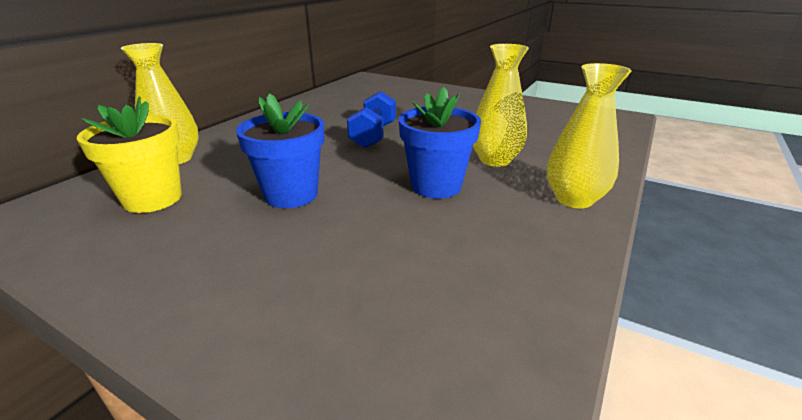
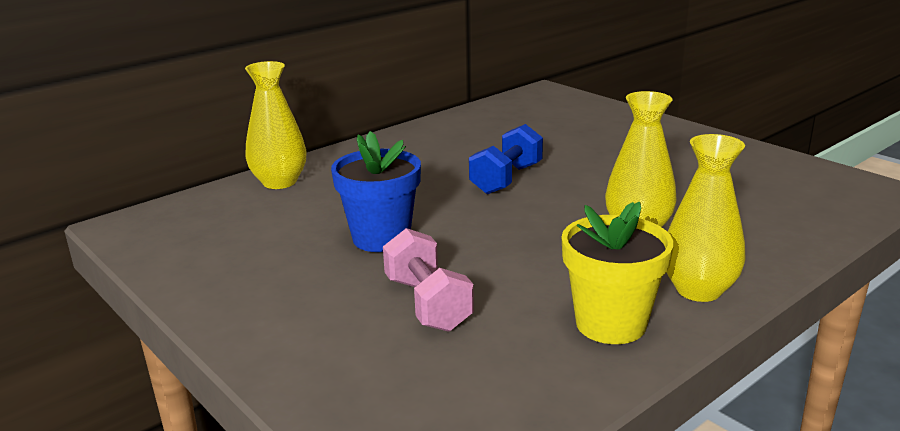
camera: 20 degrees right, 5 degrees down
(153, 199) = (248, 223): yellow flower pot -> yellow flower pot (610, 324)
(364, 249) = (428, 304): none -> pink dumbbell
(436, 186) = (543, 251): blue flower pot -> none

